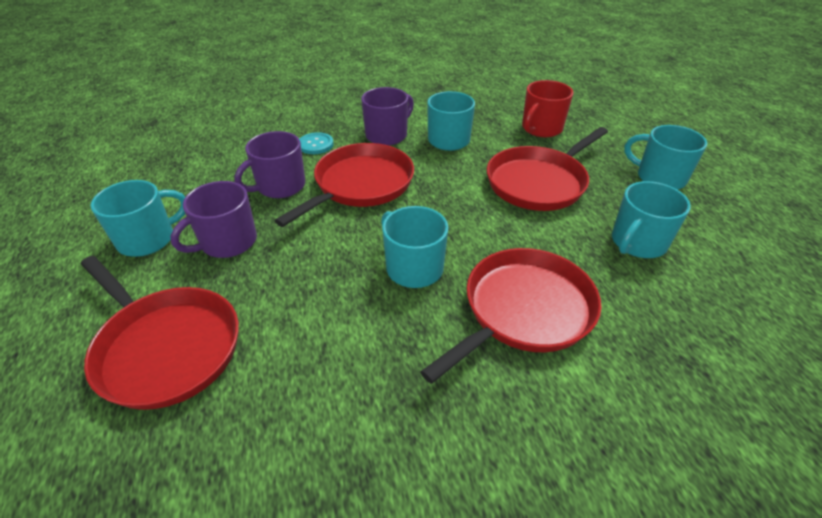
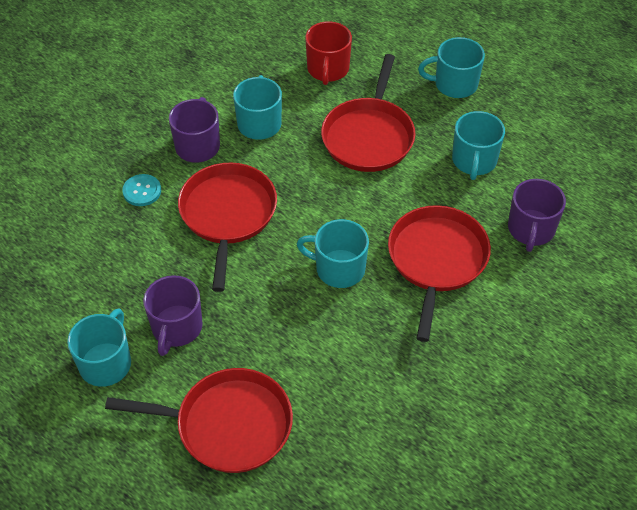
camera: 35 degrees left, 10 degrees up
(280, 186) = (159, 253): purple mug -> purple mug (531, 230)

